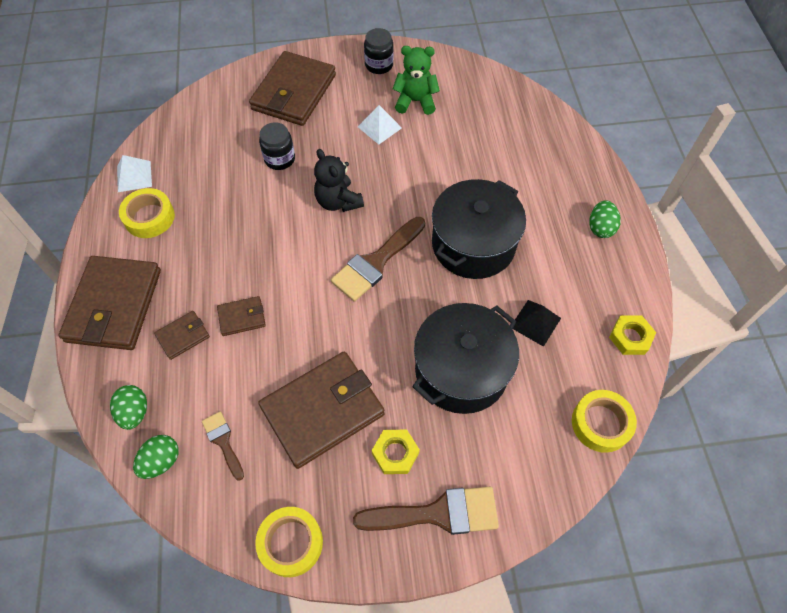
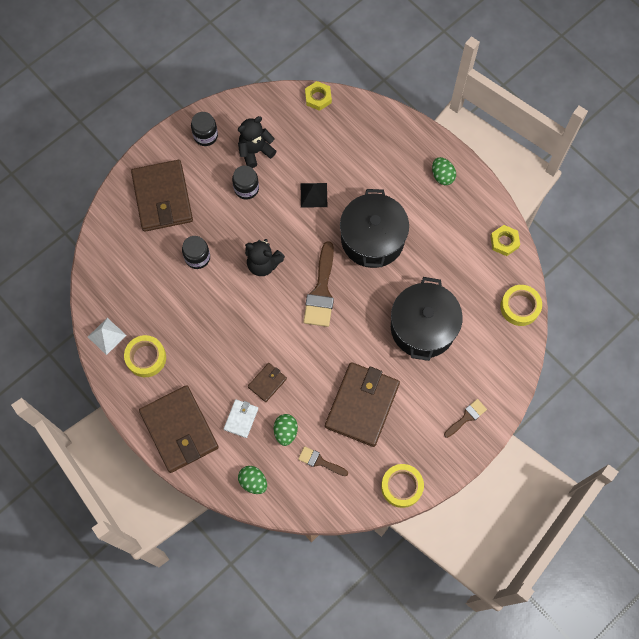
camera: 35 degrees left, 10 degrees up
(161, 461) = (294, 496): green egg -> green egg (285, 432)
(183, 336) = (241, 419): brown wallet -> white wallet
(379, 127) = (246, 188): white pyramid -> black jar
(395, 453) = (421, 401): yellow nut -> yellow nut (318, 97)
(415, 101) = (255, 151): green teddy bear -> black teddy bear
(437, 513) = (466, 417): brown brush -> brown brush, size x0.54
(535, 322) = (445, 268): black pyramid -> black pyramid (313, 195)

